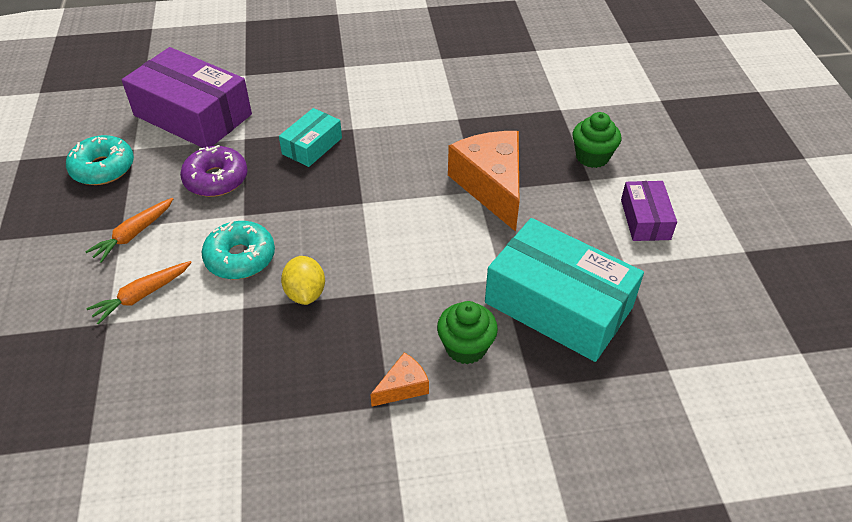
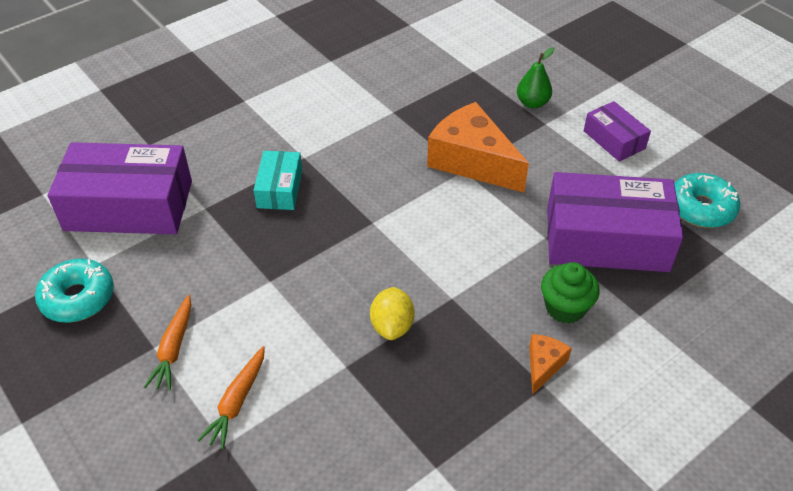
camera: 30 degrees left, 0 degrees up
(216, 179) = (212, 259): purple donut -> none
(240, 258) = (303, 322): turquoise donut -> turquoise donut (701, 208)
(305, 293) = (392, 326): yellow lemon -> yellow lemon turned 45 degrees clockwise
(558, 305) = (606, 239): turquoise box -> purple box
(592, 157) = (532, 103): green cupcake -> green pear

